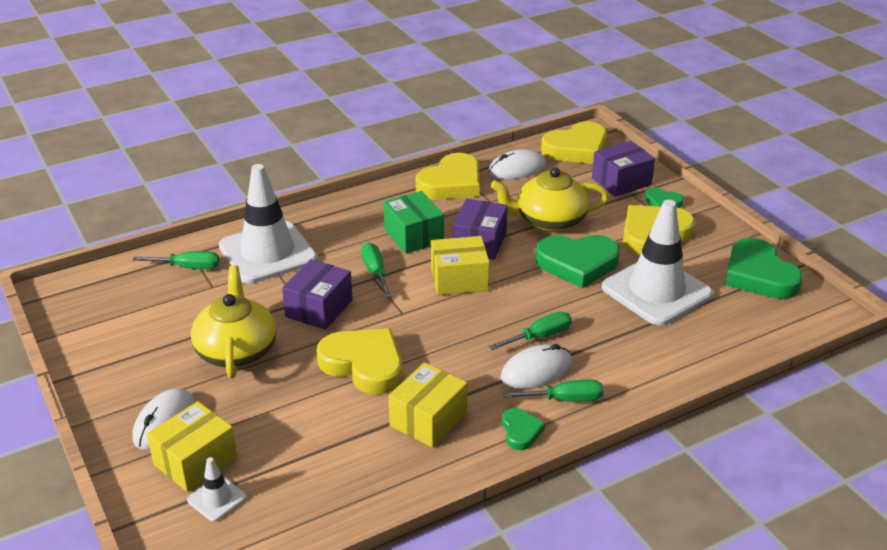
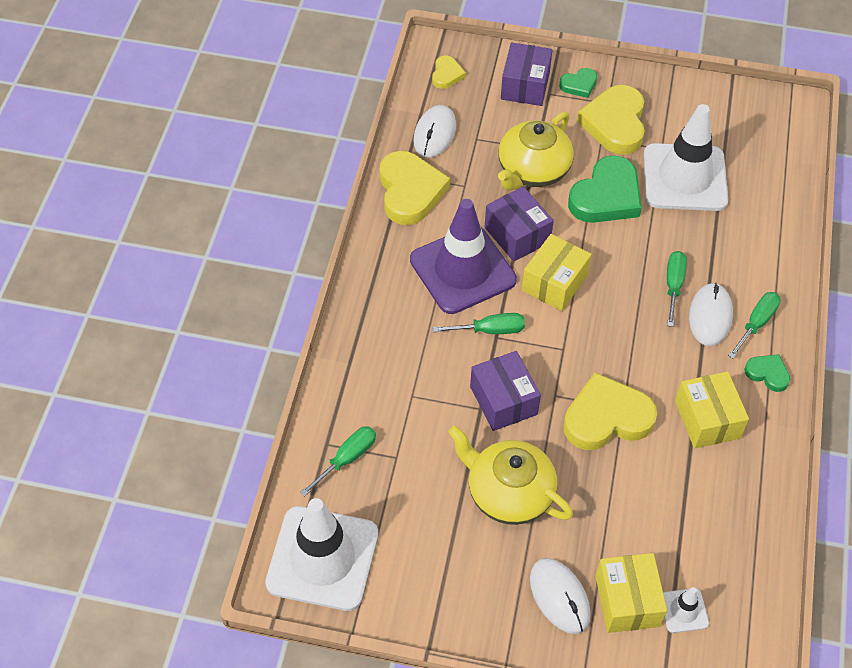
camera: 50 degrees left, 20 degrees up
(267, 253) = (384, 387): white traffic cone -> white traffic cone (322, 558)
(375, 272) = (490, 330): green screwdriver -> green screwdriver turned 150 degrees clockwise
(413, 236) = (462, 270): green box -> purple traffic cone
(576, 149) = (446, 75): yellow heart -> yellow heart, size x0.50
(758, 275) = (721, 107): green heart -> none

